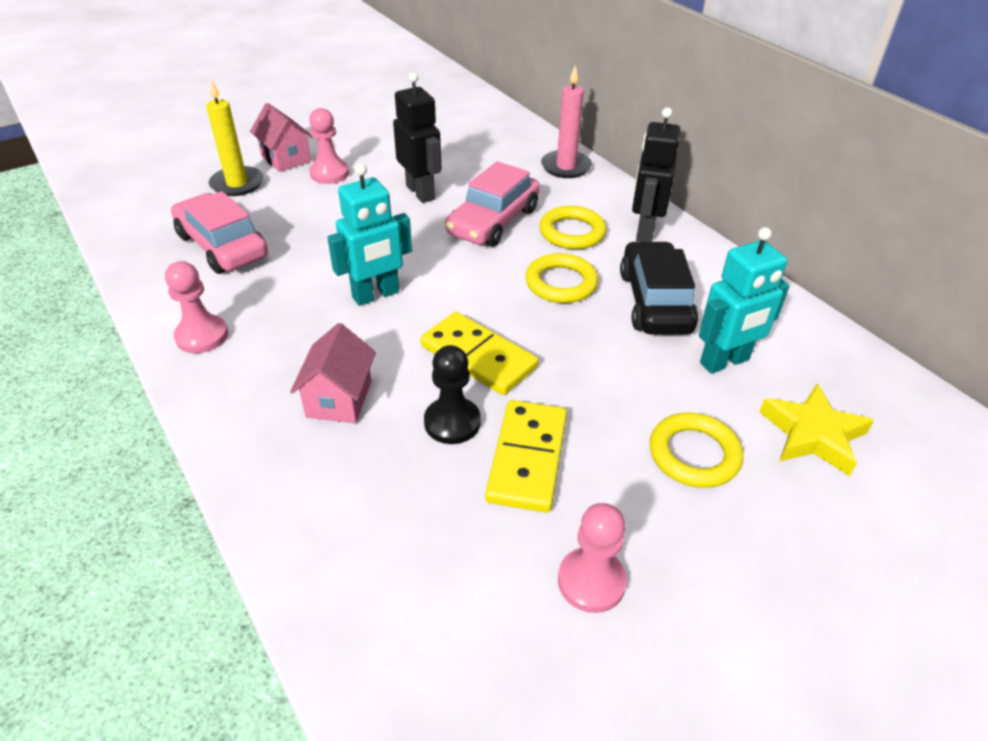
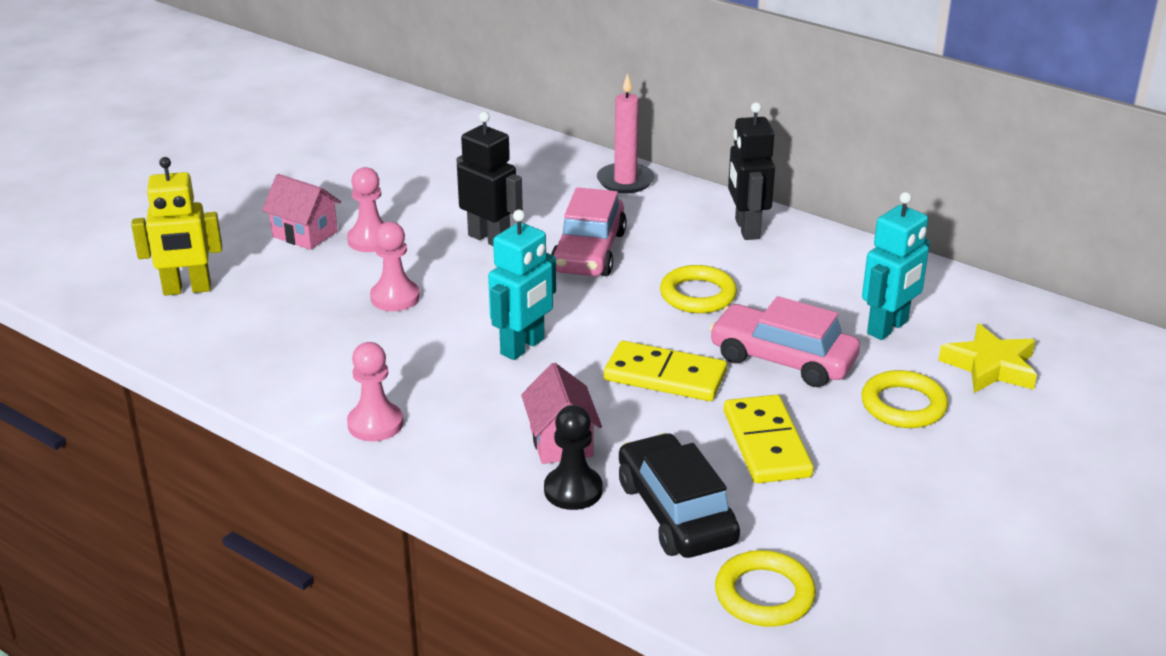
camera: 20 degrees left, 10 degrees down
(166, 183) = (187, 289): none -> yellow robot
(223, 246) = (317, 338): pink car -> pink car (783, 359)
(237, 184) = (273, 273): yellow candle -> none
(452, 422) = (680, 434): black pawn -> black pawn (573, 490)
(572, 232) = (676, 245): yellow ring -> yellow ring (764, 594)
(591, 581) = (875, 513): pink pawn -> pink pawn (395, 297)
(655, 301) = (796, 291): black car -> black car (676, 512)

